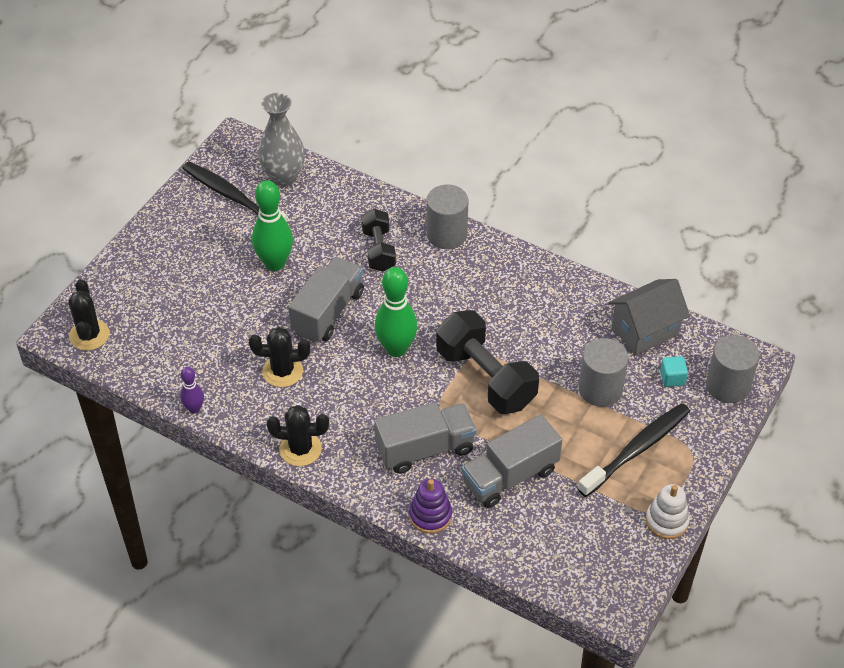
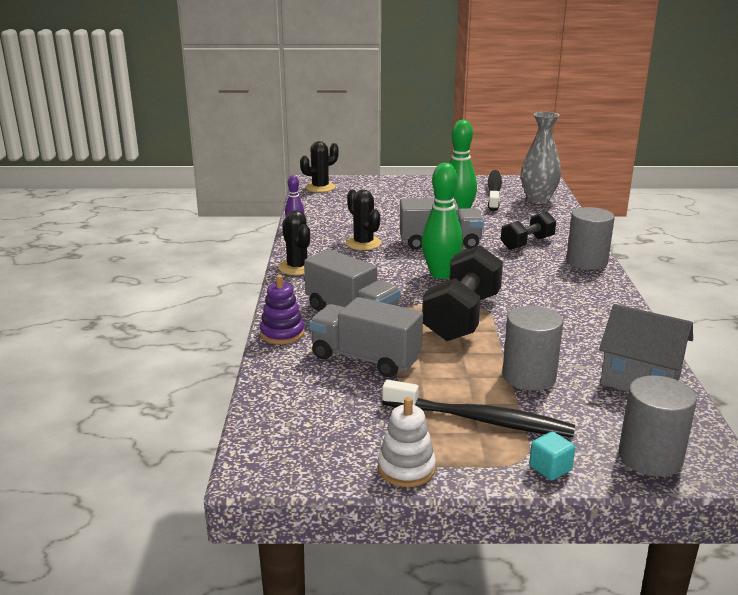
camera: 60 degrees right, 25 degrees down
(672, 378) = (605, 415): turquoise cube -> turquoise cube (550, 468)

